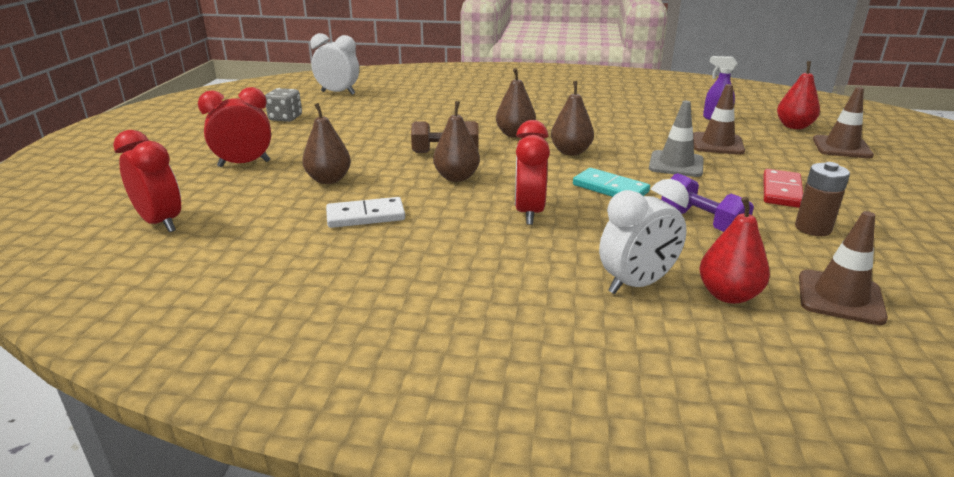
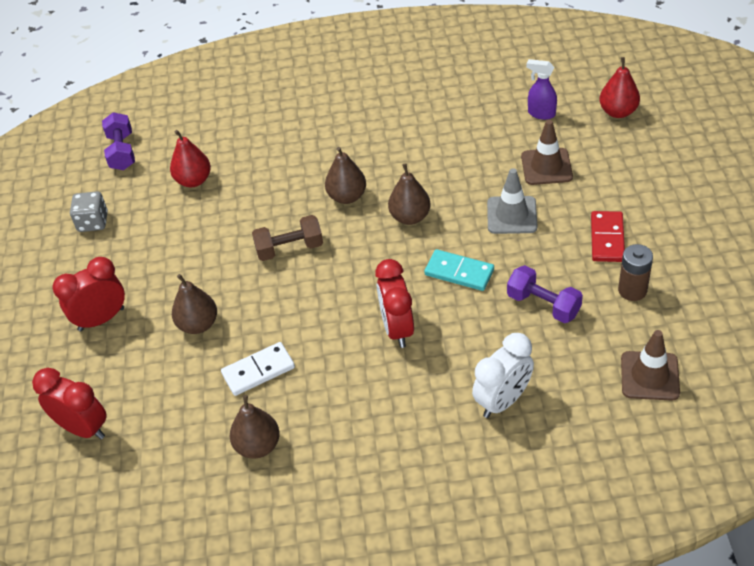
camera: 10 degrees left, 20 degrees up
(338, 93) = (122, 152): white clock -> purple dumbbell
(456, 177) = (316, 290): brown pear -> brown pear (258, 446)
(728, 295) = (570, 395): red pear -> red pear (193, 180)
(841, 147) = (661, 145): brown traffic cone -> none

